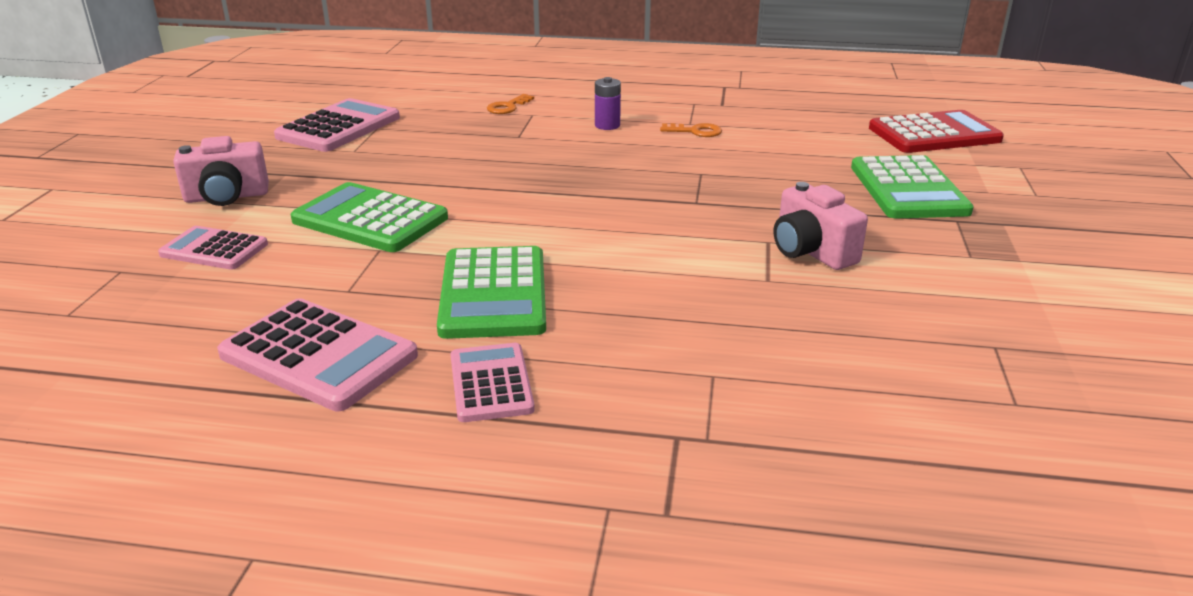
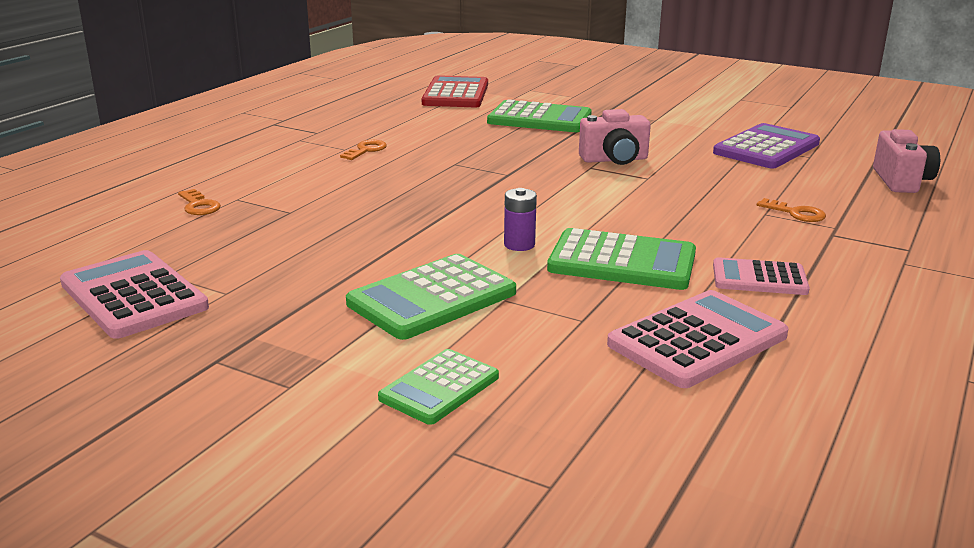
camera: 70 degrees left, 5 degrees down
(214, 249) = (439, 388): pink calculator -> green calculator
(227, 197) = (288, 377): pink camera -> pink camera (901, 181)
(607, 125) = (310, 175): purple battery -> purple battery (519, 245)
(735, 401) = (796, 213): none -> orange key
(1005, 359) = (766, 148): none -> purple calculator

